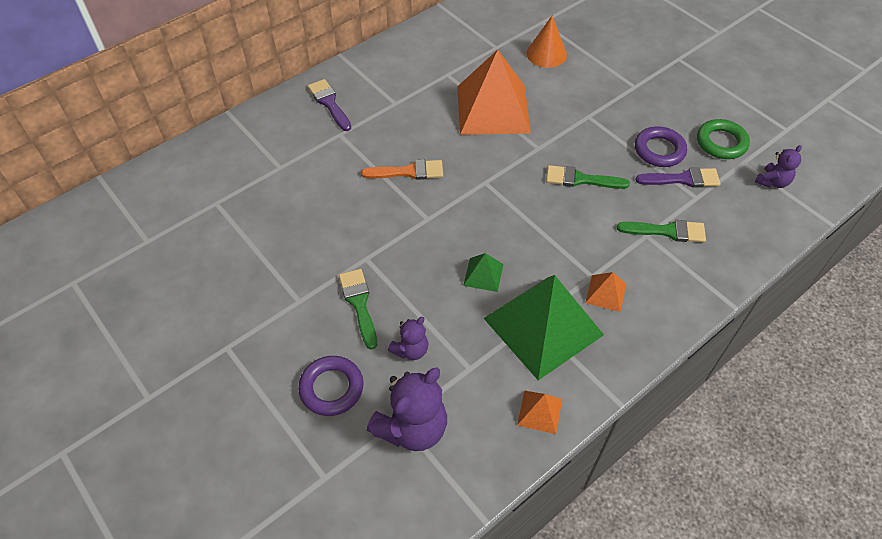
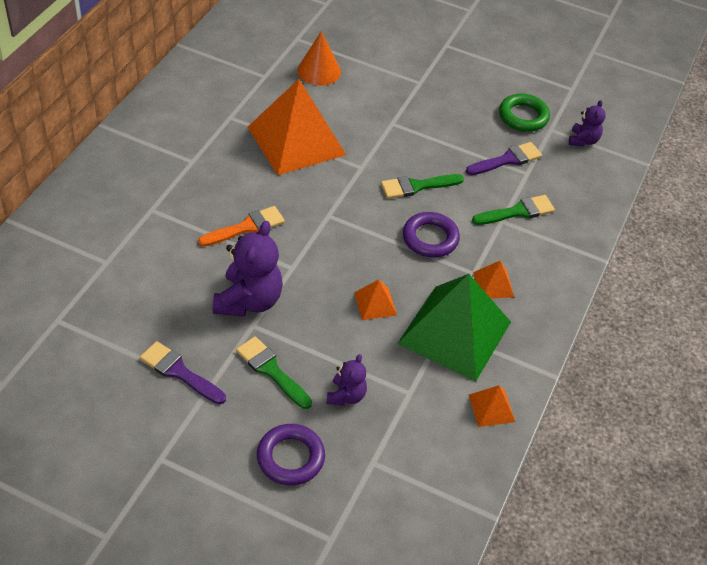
camera: 30 degrees left, 5 degrees down
(329, 103) = (120, 180): purple brush -> purple brush (179, 372)
(412, 428) = (387, 464): purple teddy bear -> purple teddy bear (249, 301)
(483, 274) = (375, 303): green pyramid -> orange pyramid
(659, 150) = (473, 138): purple ring -> purple ring (430, 238)

